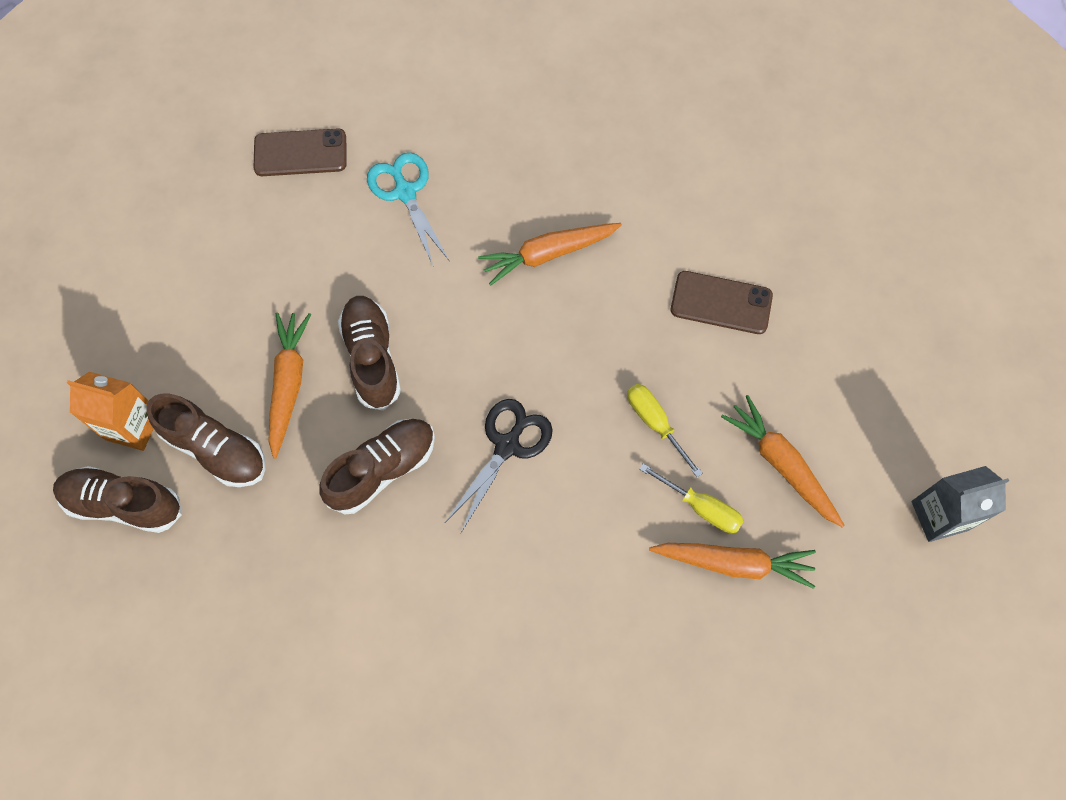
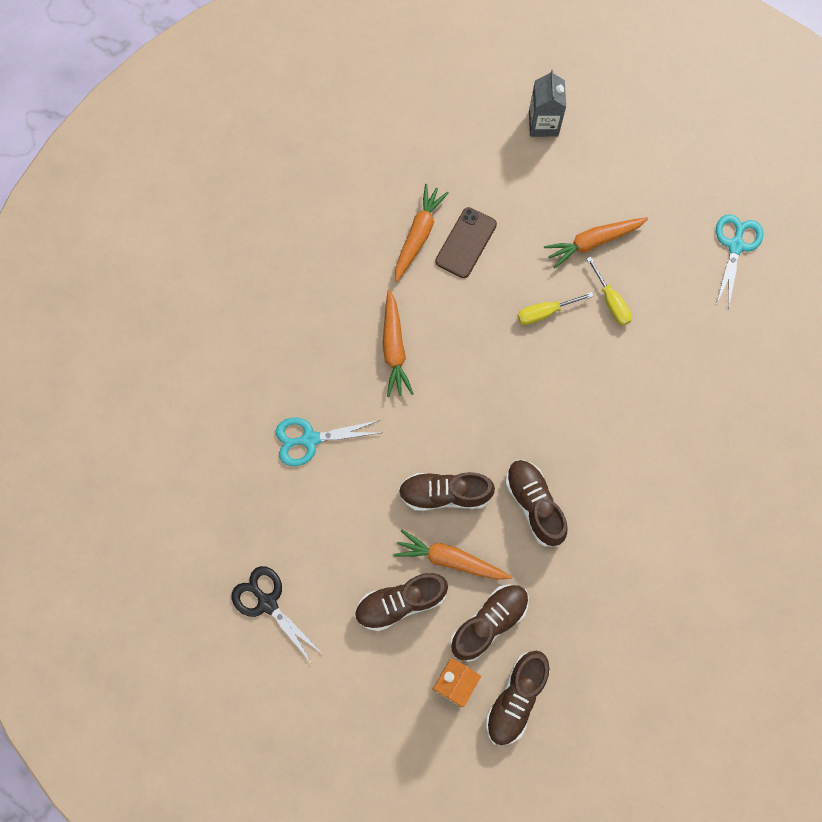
camera: 75 degrees left, 5 degrees up
(223, 340) = (400, 602): none -> brown shoe
(300, 153) = (248, 513): brown phone -> none
(507, 446) = (537, 414): black scissors -> black scissors (267, 603)
(700, 507) = (611, 301): yellow screwdriver -> yellow screwdriver turned 105 degrees clockwise
(734, 563) = (653, 292): orange carrot -> orange carrot (418, 235)
(851, 671) = (735, 246): none -> turquoise scissors
(939, 516) = (649, 160): grey carton -> grey carton (543, 124)

